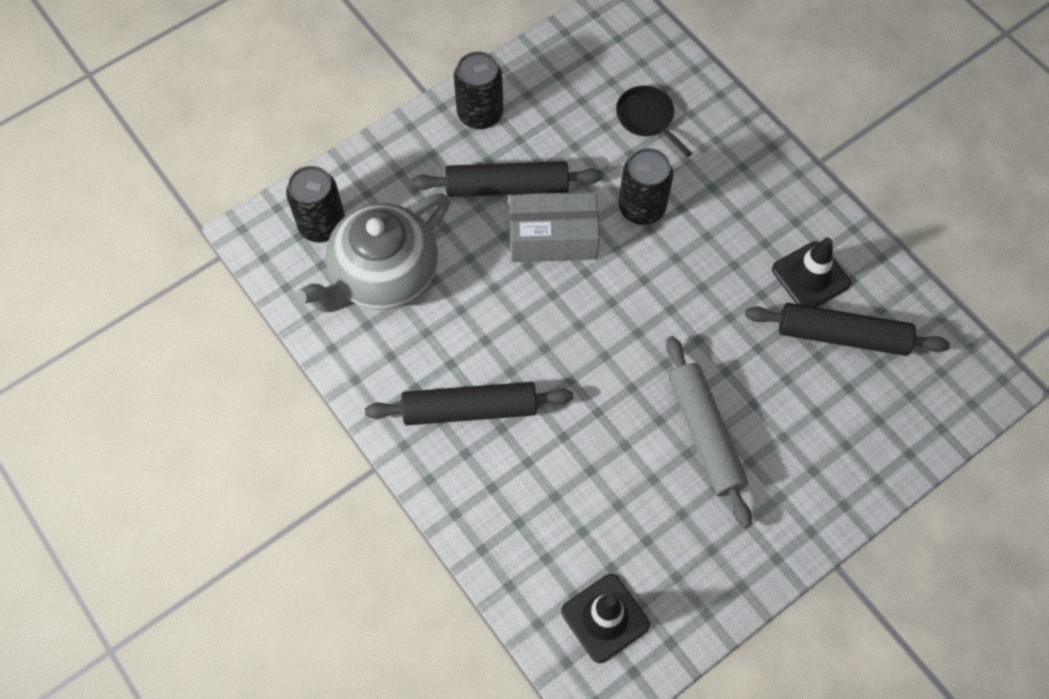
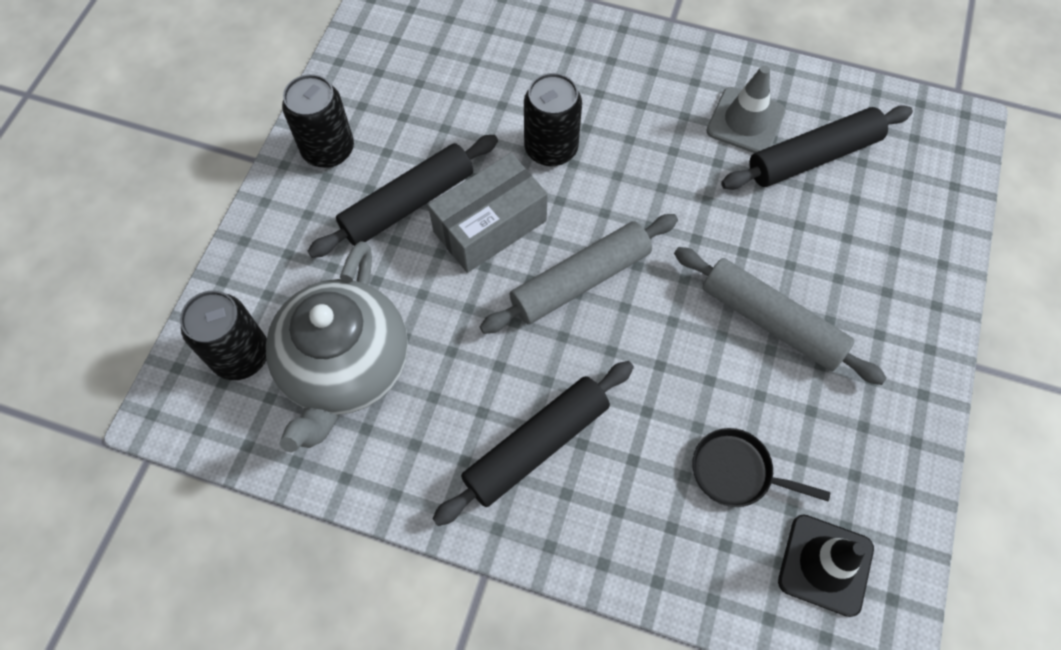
camera: 35 degrees left, 0 degrees up
(587, 317) = (580, 281): none -> grey rolling pin
(647, 118) = (493, 65): black pan -> black pan (736, 472)
(810, 276) = (745, 121): black traffic cone -> grey traffic cone

